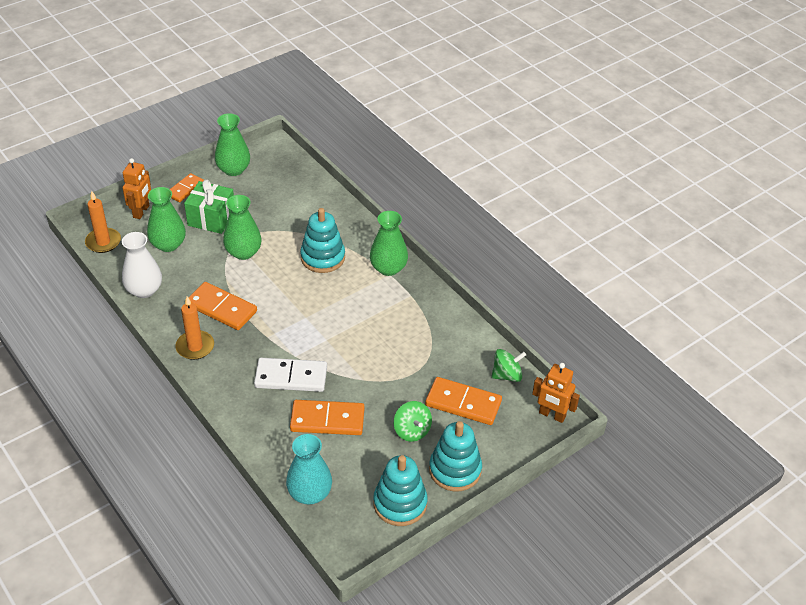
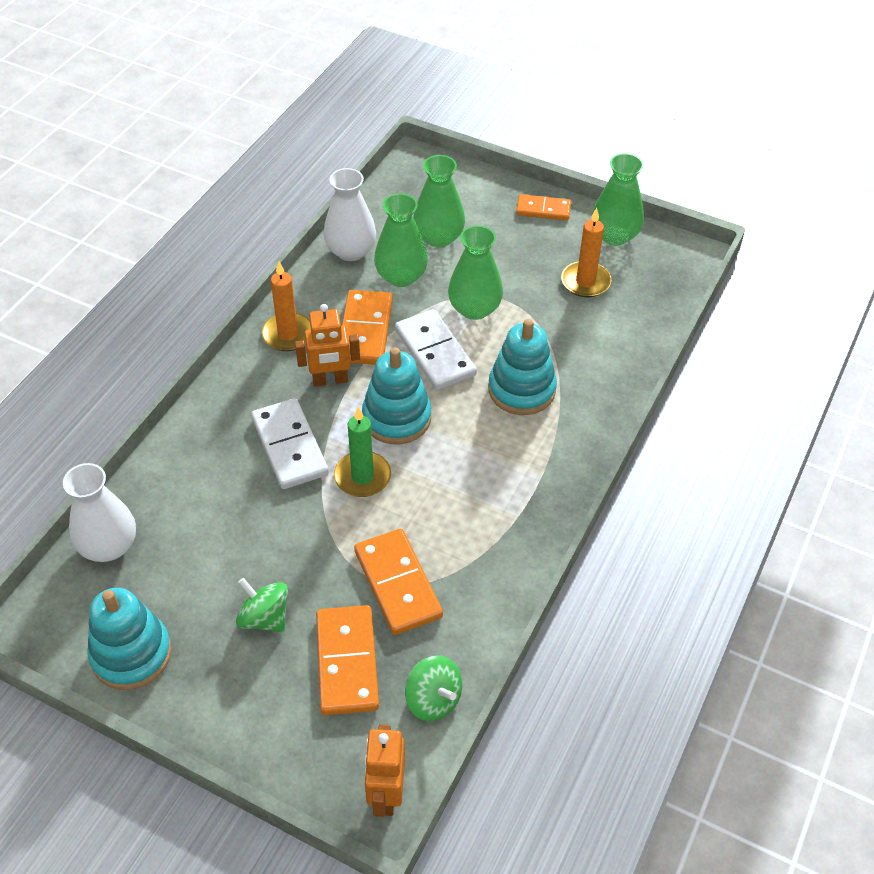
camera: 65 degrees right, 5 degrees up
(103, 242) = (403, 184): orange candle -> orange candle (585, 282)
(141, 211) = (476, 191): orange robot -> orange robot (330, 380)
(211, 218) = (511, 254): green gift -> none
(265, 283) = (434, 353): none -> white domino
(309, 493) = (109, 546): turquoise vase -> white vase
(327, 420) = (237, 514): orange domino -> orange domino (398, 584)
(338, 351) = (362, 477): none -> green candle
(388, 268) = (552, 469): green vase -> green vase (401, 276)
(412, 431) = (264, 618): green spinning top -> green spinning top turned 90 degrees clockwise
(455, 470) = (218, 699): turquoise stacking toy -> turquoise stacking toy (396, 418)

